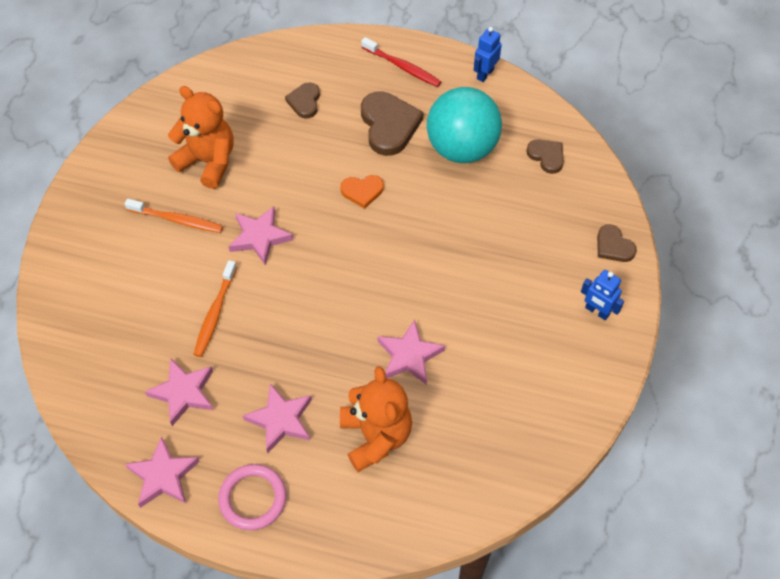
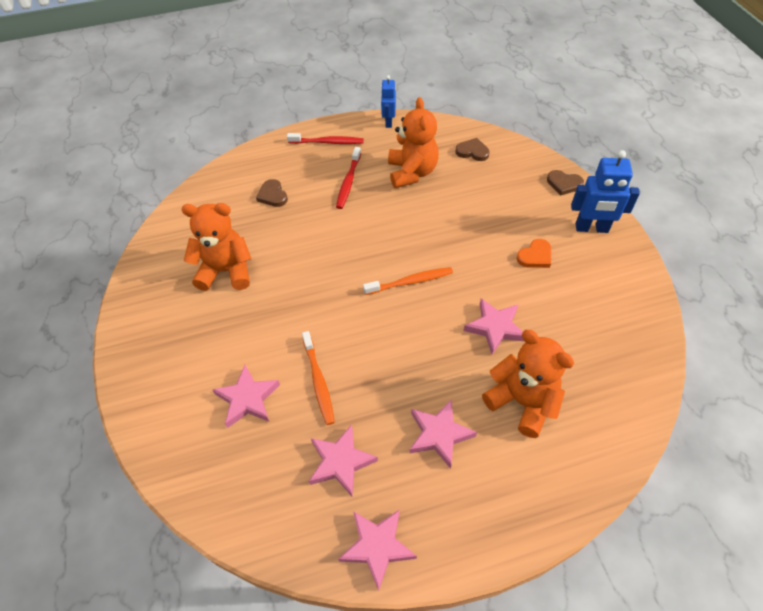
camera: 30 degrees left, 5 degrees down
(177, 220) = (231, 327): orange toothbrush -> orange toothbrush (410, 282)
(253, 498) = (469, 515): pink ring -> none
(260, 237) = (311, 304): pink star -> pink star (247, 399)
(362, 191) = (365, 233): orange heart -> orange heart (535, 256)
(389, 125) = (348, 182): brown heart -> red toothbrush
(462, 148) = (412, 172): turquoise ball -> orange teddy bear
(597, 311) = (591, 228): blue robot -> blue robot, size x1.59

